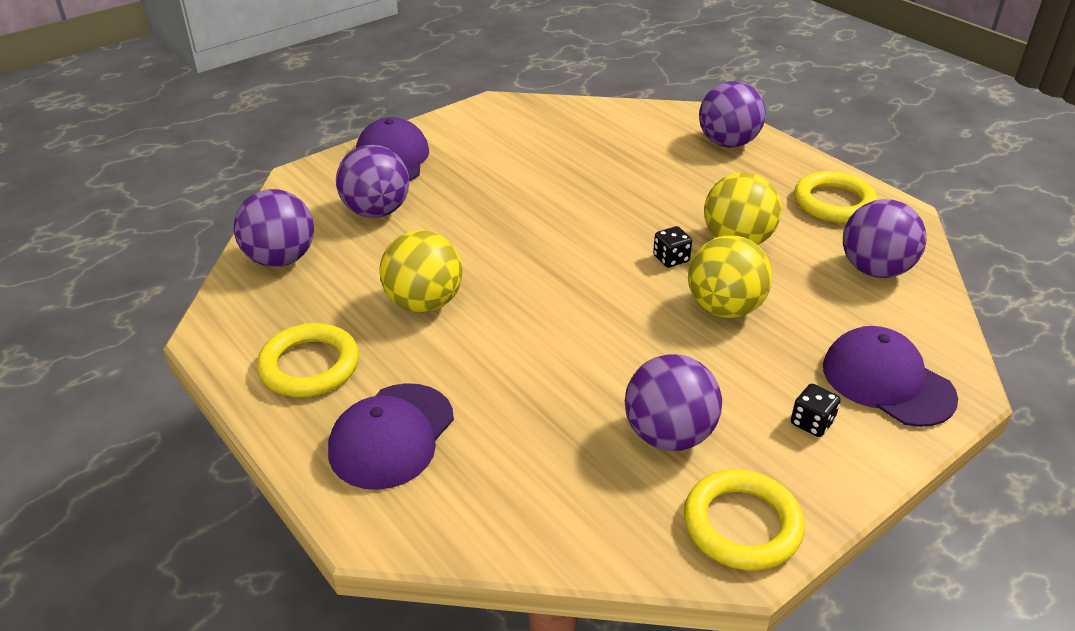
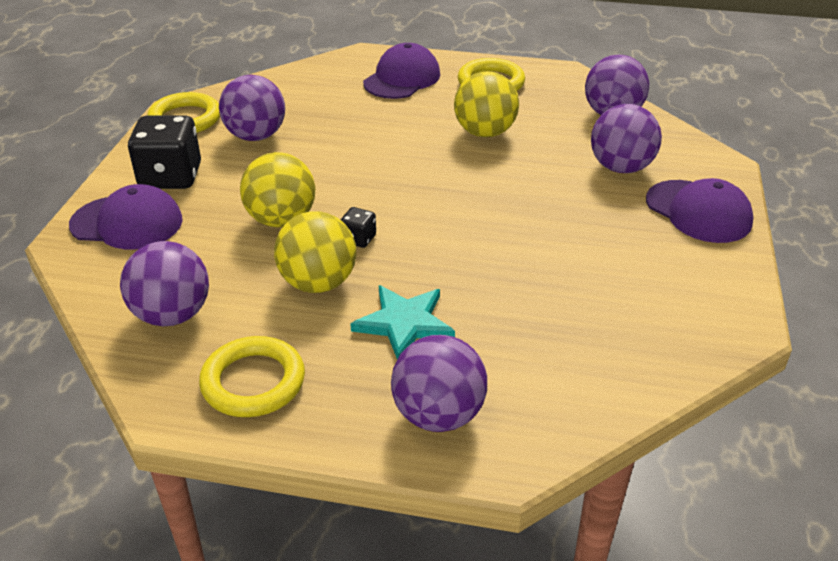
camera: 140 degrees right, 0 degrees up
(391, 436) = (402, 78): purple cap -> purple cap turned 45 degrees clockwise
(698, 190) = (404, 323): none -> turquoise star
(811, 423) = (170, 177): black dice -> black dice, size x2.15

